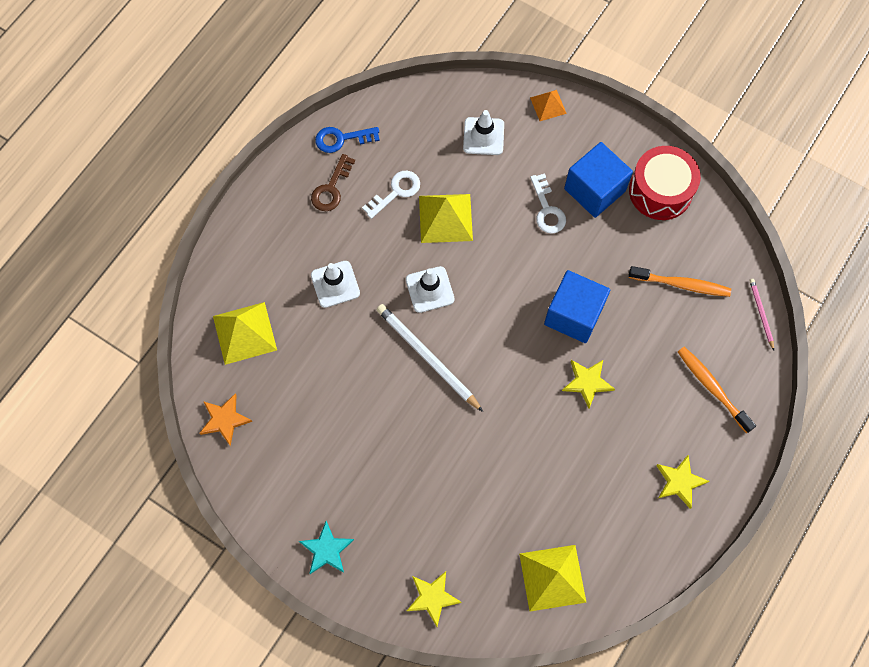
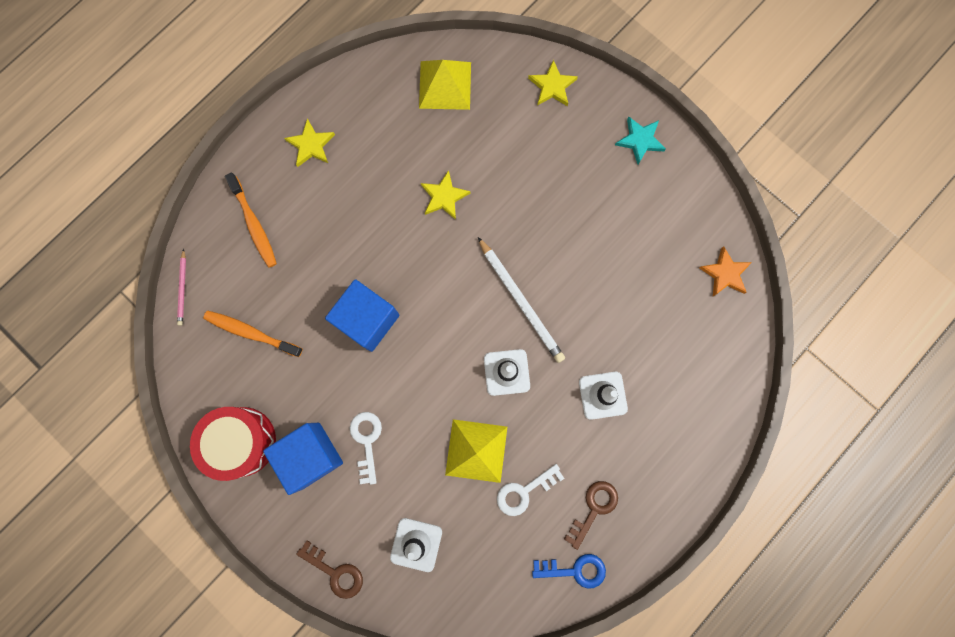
camera: 170 degrees left, 10 degrees up
(244, 333) = (700, 358): yellow pyramid -> none
(548, 105) = (335, 572): orange pyramid -> brown key
(587, 382) = (371, 250): yellow star -> yellow star (444, 197)

